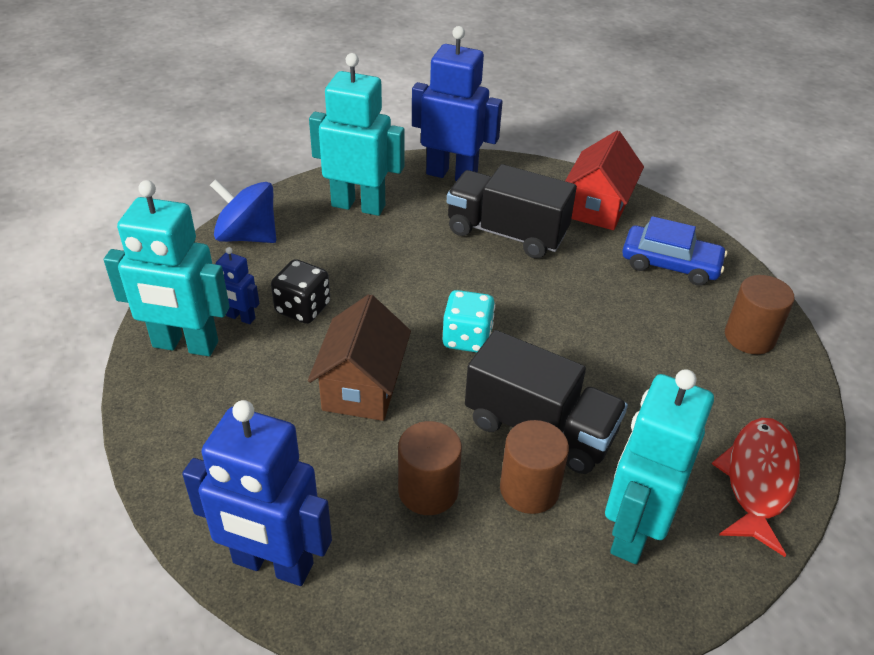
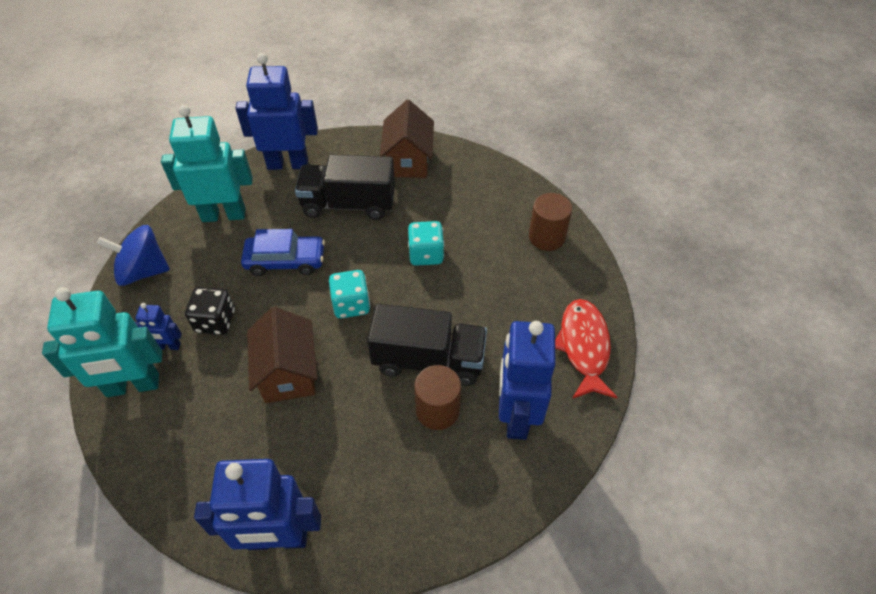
camera: 20 degrees left, 10 degrees up
(428, 490) = (368, 438): brown cylinder -> none
(581, 311) = (426, 254): none -> turquoise dice
(597, 207) = (408, 160): red house -> brown house
(633, 530) = (516, 415): turquoise robot -> blue robot
(670, 264) = (475, 194): blue car -> blue car (285, 261)

